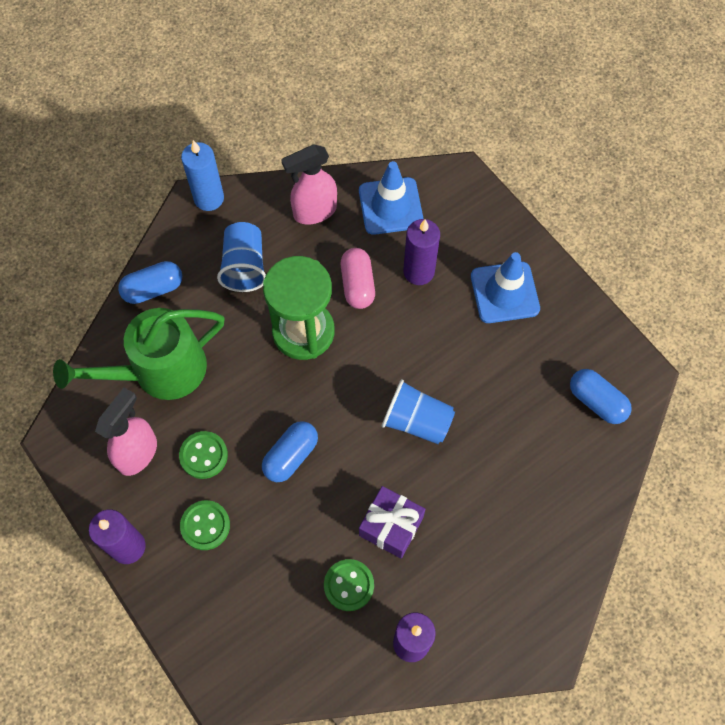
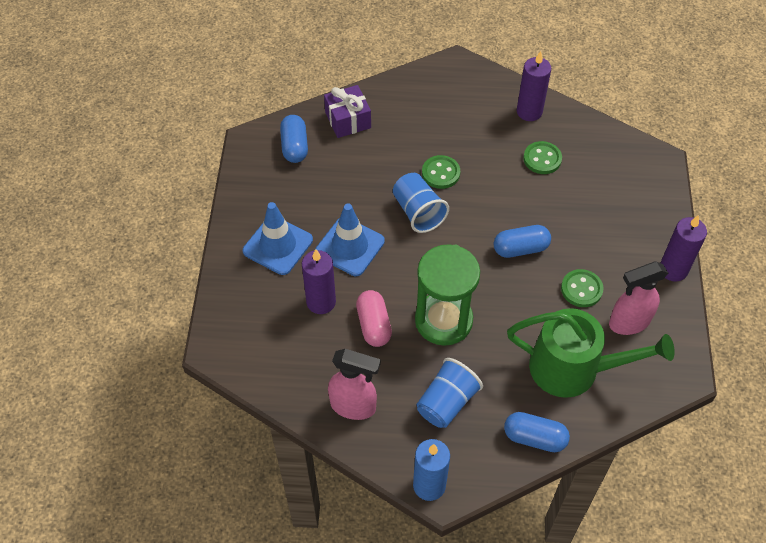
camera: 140 degrees left, 10 degrees down
(205, 525) = (611, 247): green button -> green button (440, 173)
(357, 285) = (374, 325): pink capsule -> pink capsule turned 45 degrees counterclockwise
(390, 206) = (291, 365): blue traffic cone -> blue traffic cone (349, 247)
(391, 526) = (489, 170): purple gift -> purple gift (348, 120)

